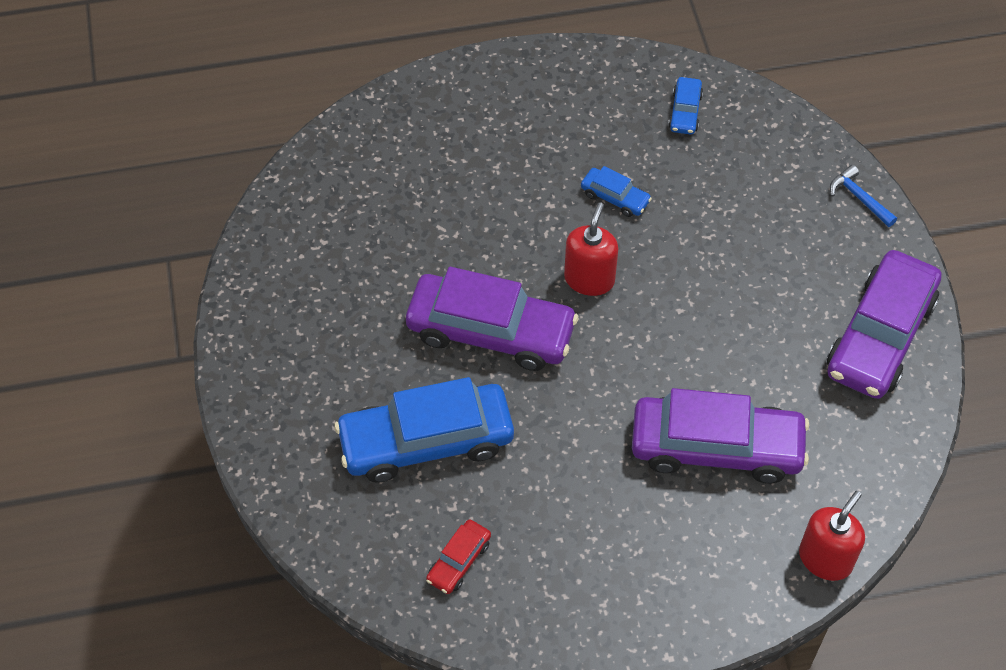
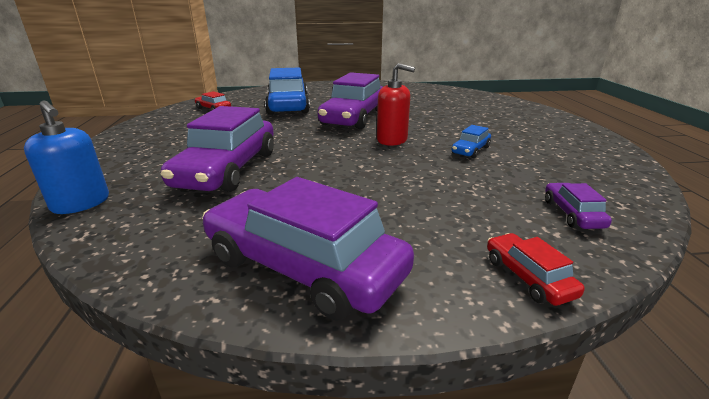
camera: 95 degrees right, 30 degrees down
(685, 112) = (587, 180): blue car -> none
(759, 145) = (572, 214): none -> purple car
(825, 559) = (81, 203): red soap dispenser -> blue soap dispenser
(859, 197) = (528, 277): blue hammer -> red car

